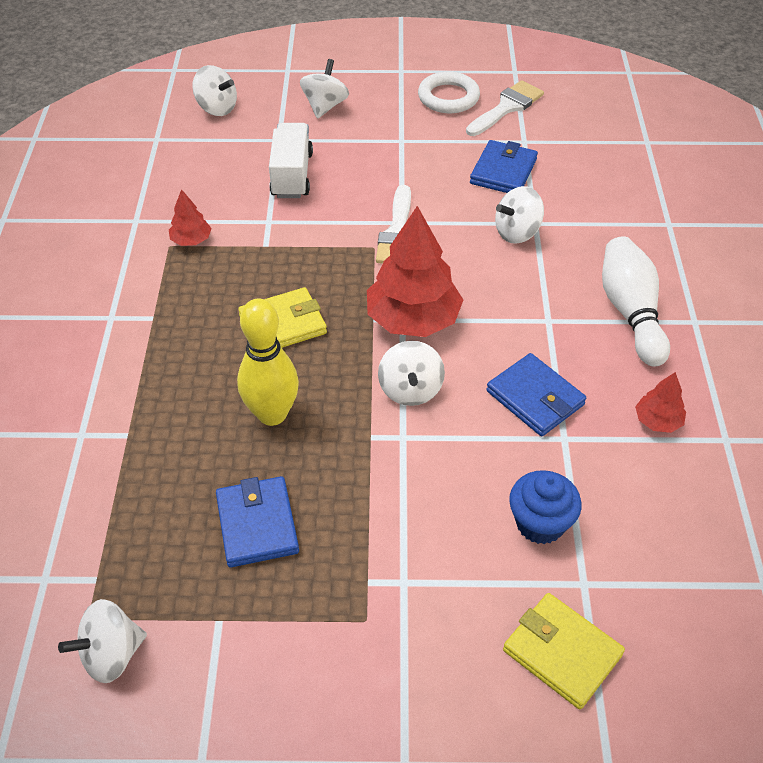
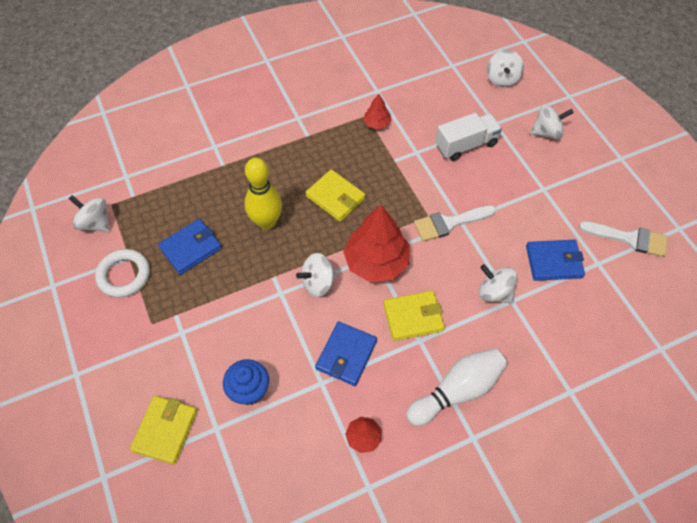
camera: 65 degrees right, 10 degrees up
(448, 97) = (612, 198): white ring -> white ring (124, 275)
(513, 314) = (413, 317): none -> yellow wallet

